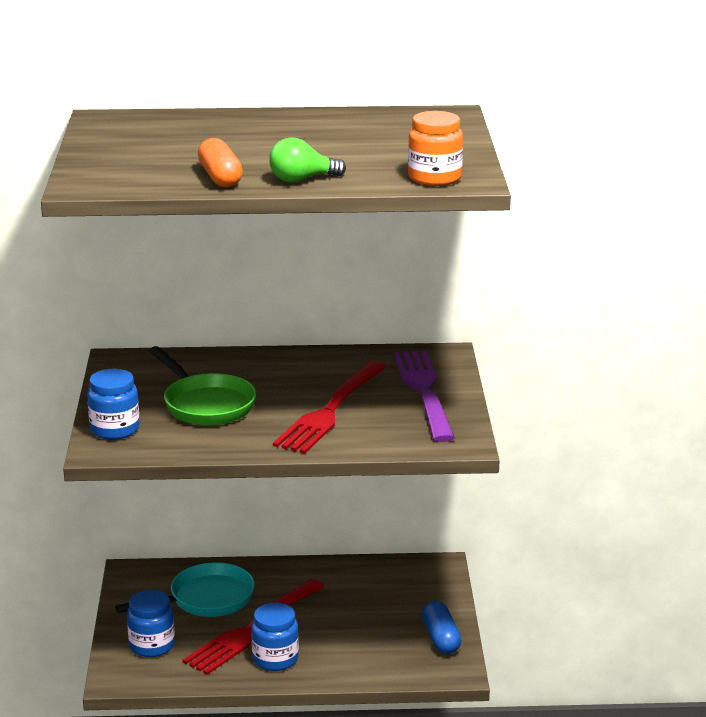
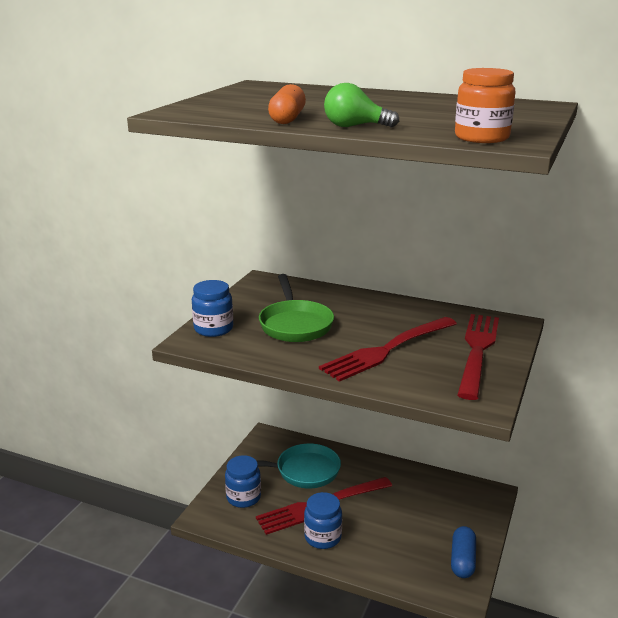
camera: 25 degrees right, 0 degrees up
(424, 392) = (477, 351): purple fork -> red fork

